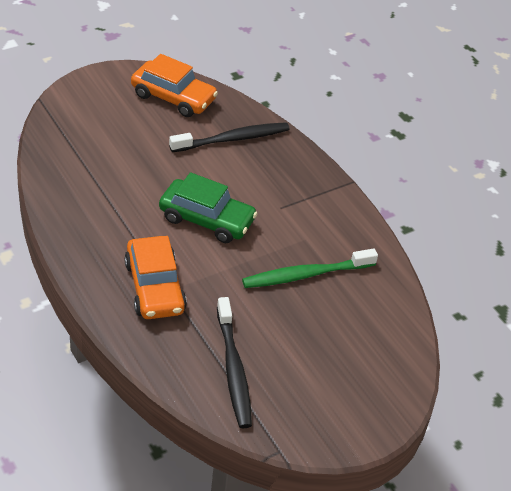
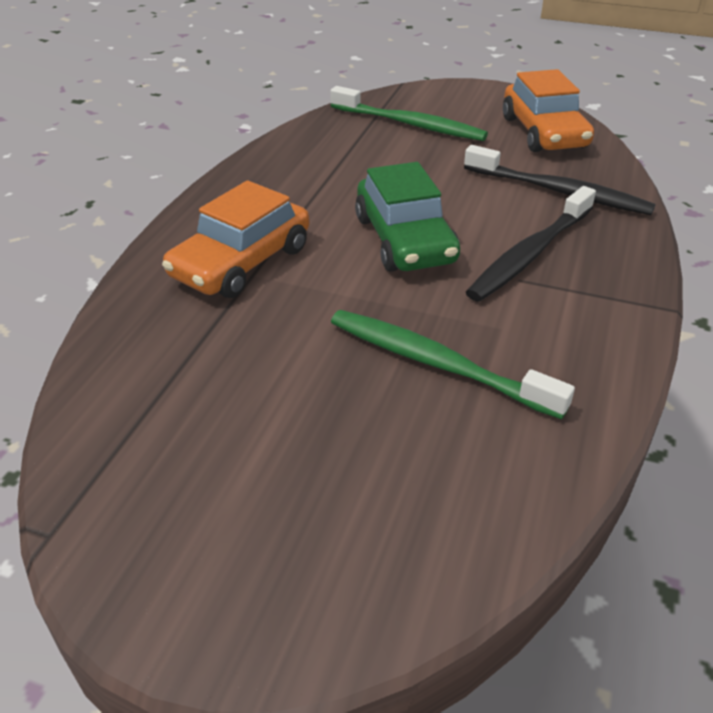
camera: 55 degrees right, 5 degrees down
(96, 134) = (410, 124): none -> green toothbrush
(233, 369) = (173, 395): black toothbrush -> black toothbrush (530, 254)

